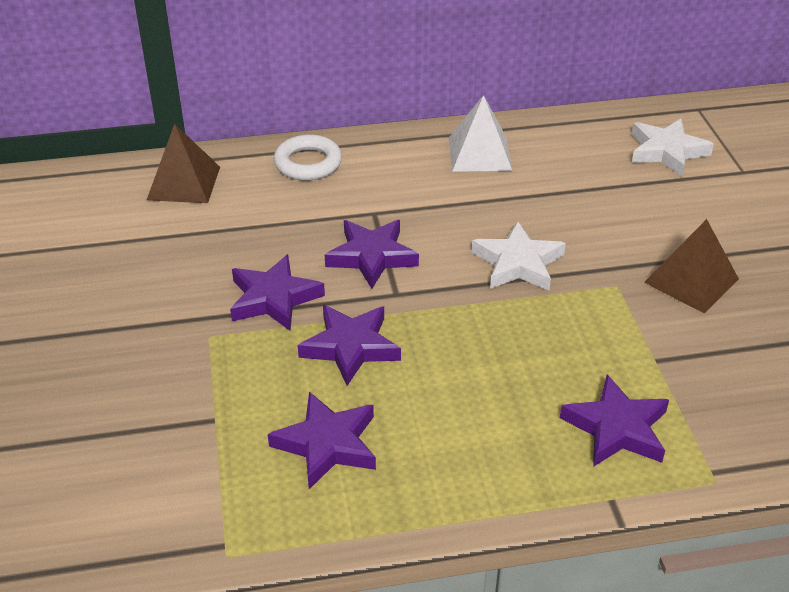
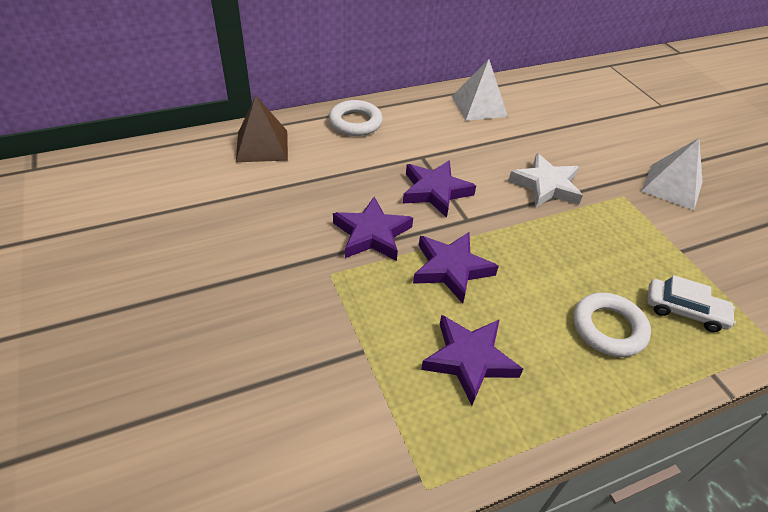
camera: 15 degrees left, 5 degrees up
(509, 434) = (608, 328): none -> white ring
(617, 428) = (684, 311): purple star -> white car
(667, 151) = (605, 95): white star -> none
(691, 280) = (672, 186): brown pyramid -> white pyramid

